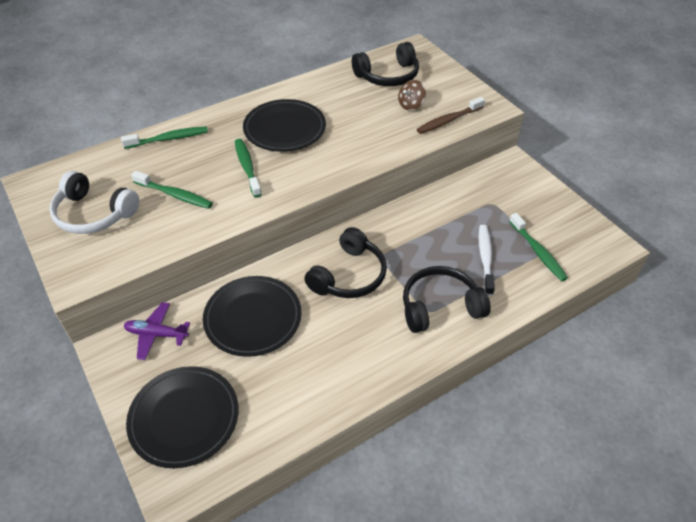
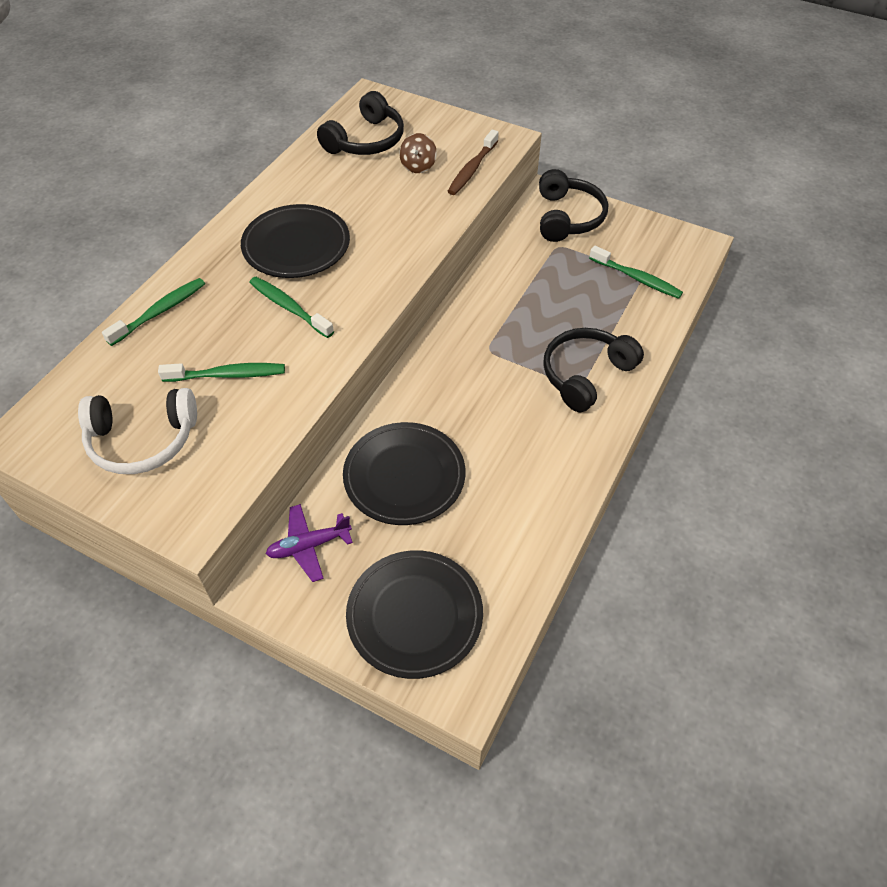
camera: 30 degrees left, 5 degrees up
(349, 275) = (471, 384): black headphones -> black headphones (567, 217)
(485, 258) = (593, 306): white toothbrush -> none

